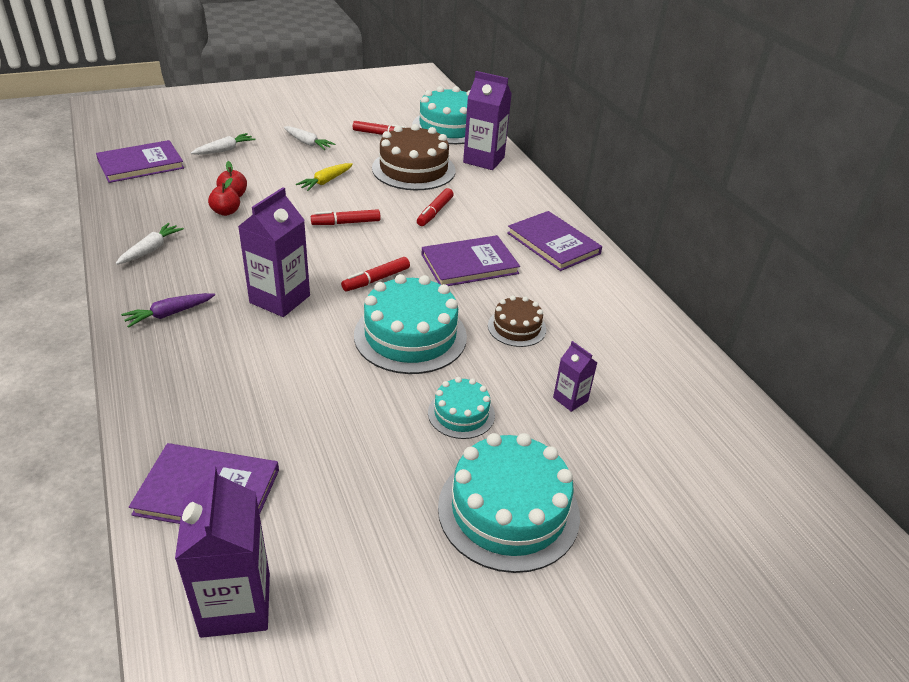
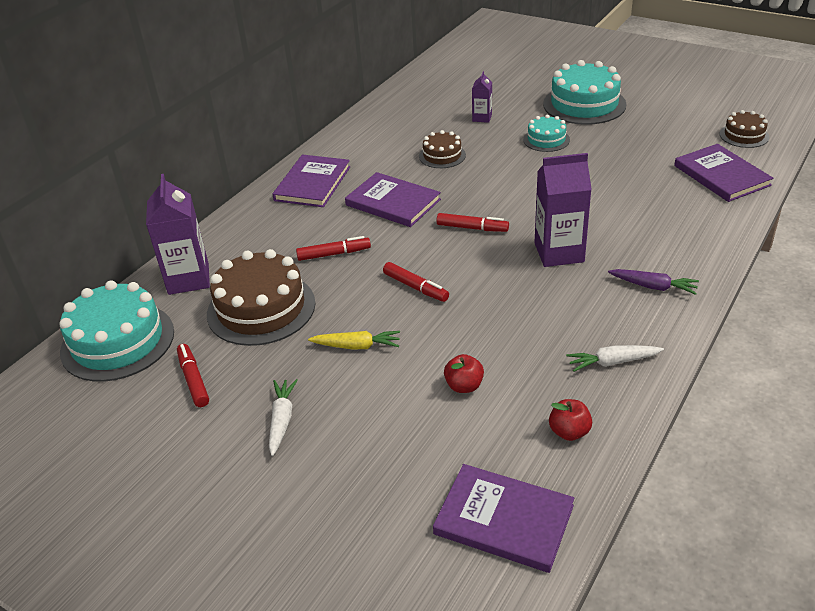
camera: 120 degrees left, 0 degrees up
(224, 150) = (380, 476): white carrot -> none
(226, 212) = (497, 367): red apple -> red apple (569, 432)
(235, 604) = (744, 135): purple carton -> brown cake
(410, 335) = (510, 184): turquoise cake -> none

